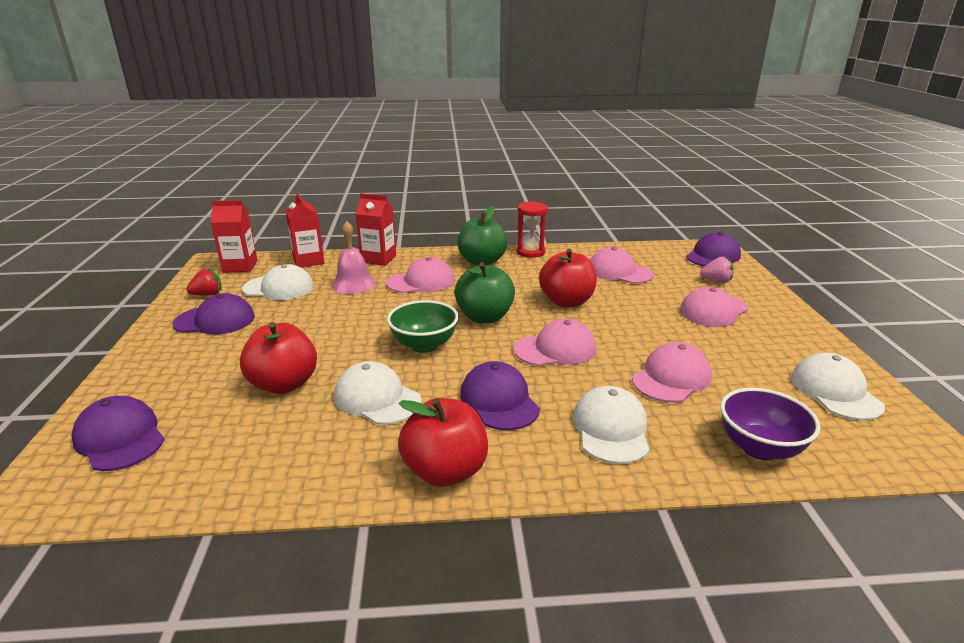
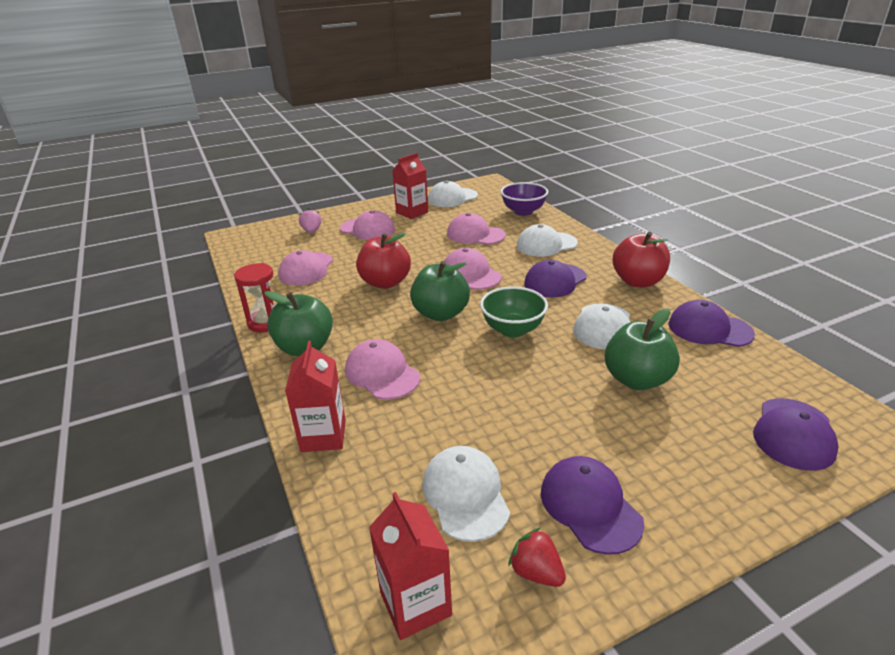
camera: 110 degrees left, 5 degrees up
(284, 384) = (636, 379): red apple -> green apple
(308, 261) = (356, 514): red carton -> red carton (412, 212)
(353, 284) = (415, 425): pink bell -> none
(713, 256) = (255, 235): purple cap -> purple cap (709, 329)

